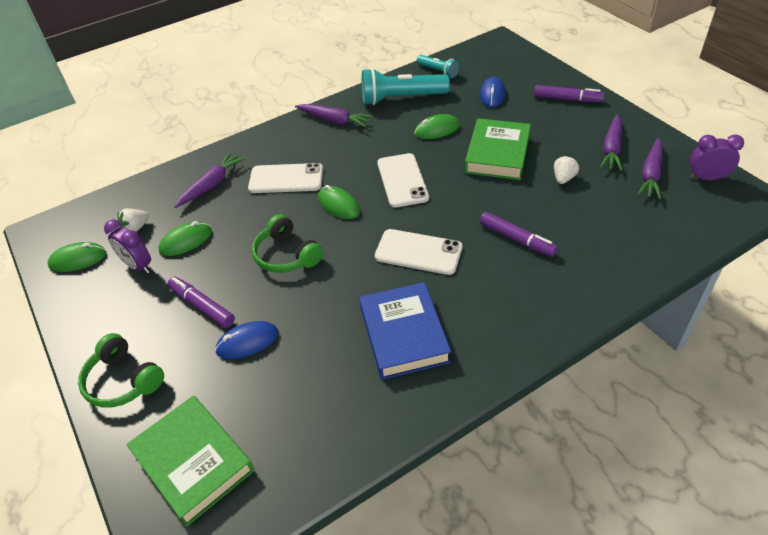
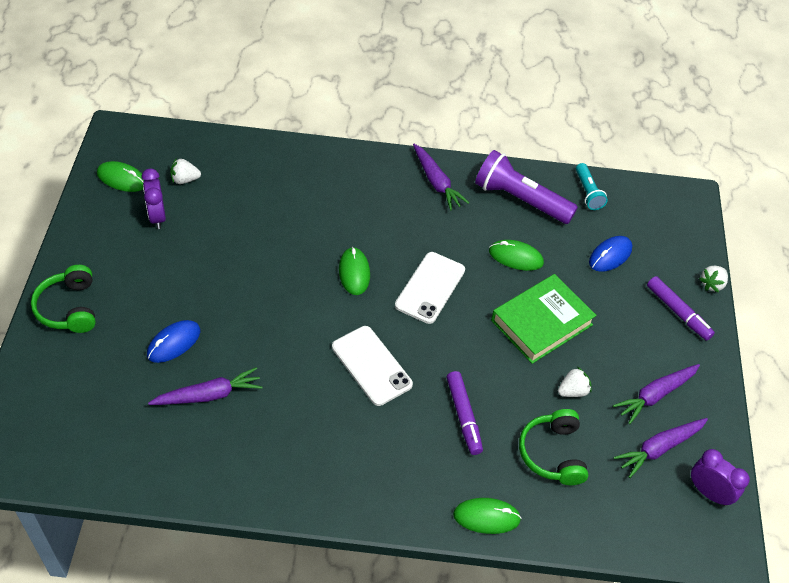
camera: 30 degrees right, 5 degrees up
(186, 241) = (209, 219): green mouse -> green mouse (486, 517)
(193, 462) = (60, 406): green book -> none
(202, 306) = (170, 287): purple marker -> none
(212, 185) = (275, 178): purple carrot -> purple carrot (209, 395)
(247, 342) = (174, 343): blue mouse -> blue mouse turned 60 degrees counterclockwise
(286, 179) = (337, 215): white phone -> none
(286, 255) = (270, 289): green headphones -> green headphones (552, 453)
(401, 98) = (520, 200): turquoise flashlight -> purple flashlight
(403, 334) = (286, 426): blue book -> none
(566, 74) = (712, 284): none -> white strawberry

